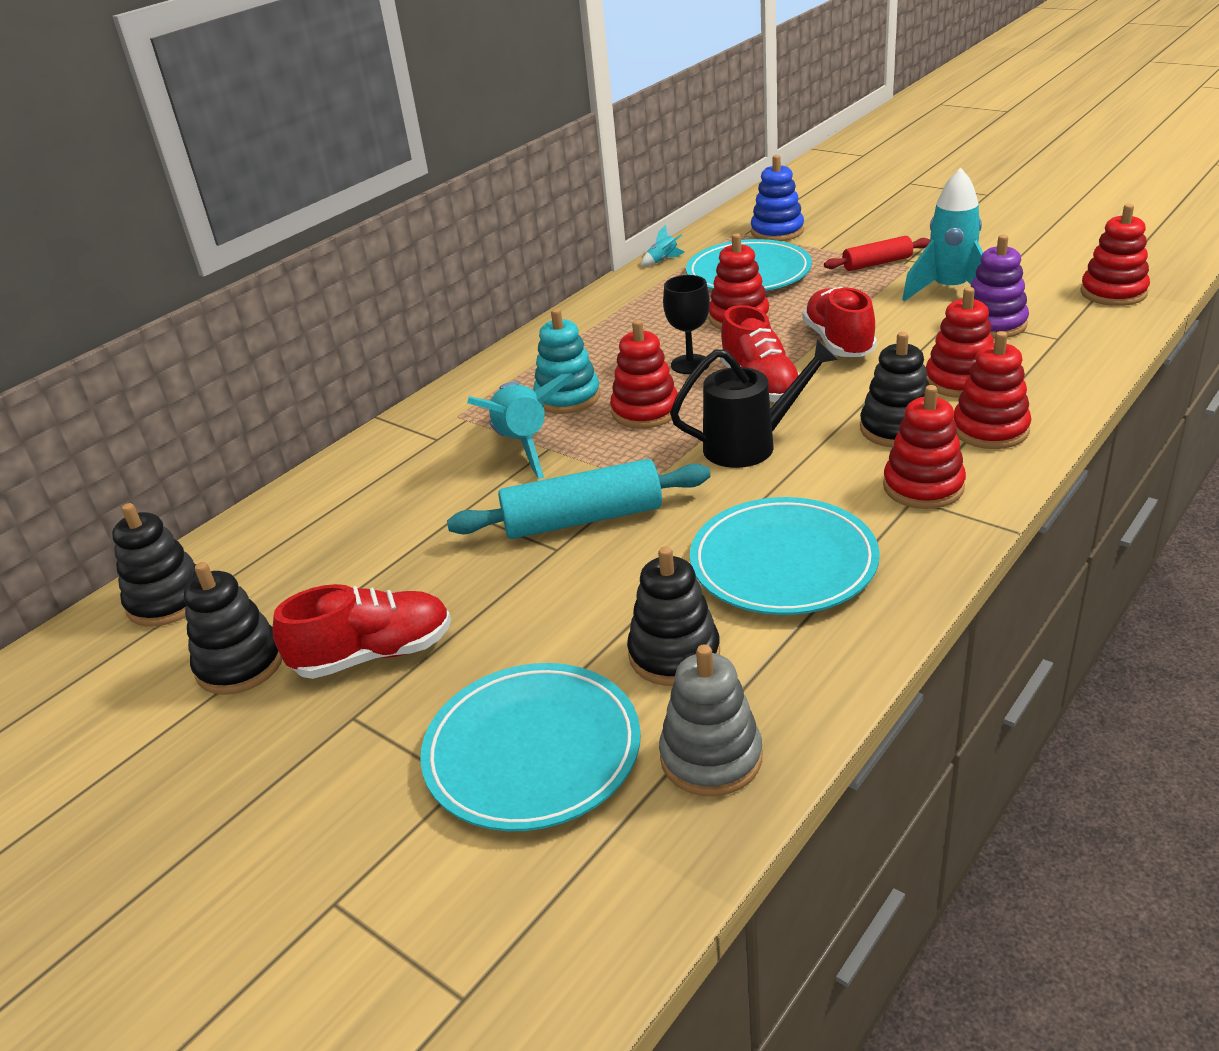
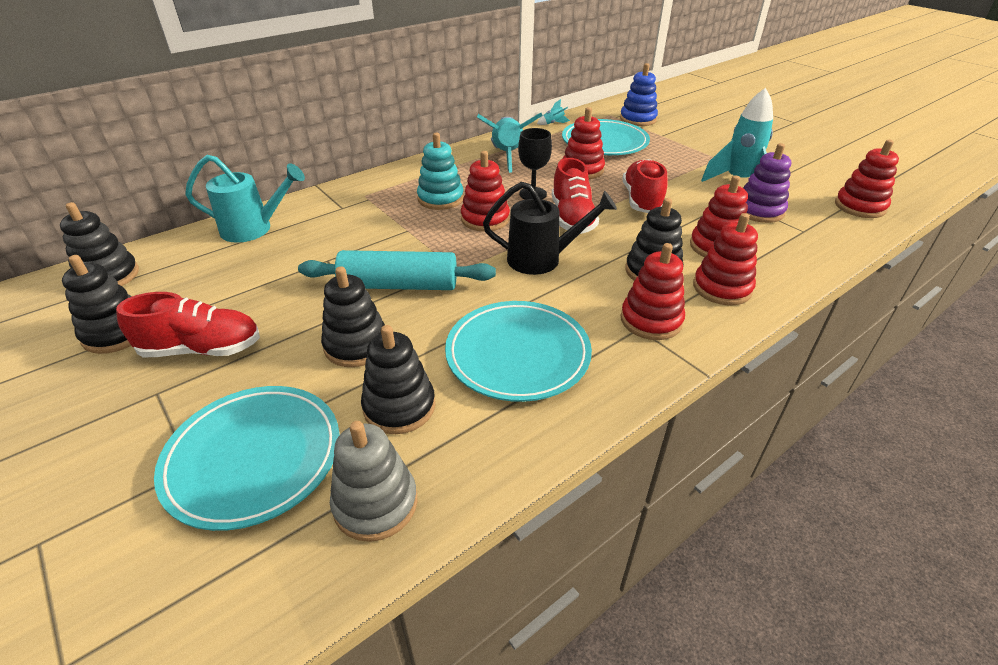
camera: 10 degrees right, 5 degrees up
(330, 494) = (253, 229): none -> turquoise watering can
(523, 445) = (393, 224): turquoise rocket -> turquoise rocket (507, 156)
(575, 601) = (356, 345): none -> black stacking toy
(877, 263) = (695, 152): red rolling pin -> none

